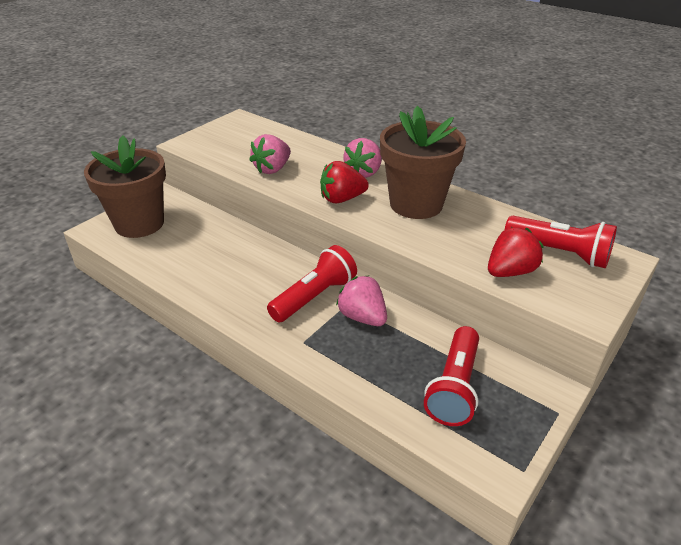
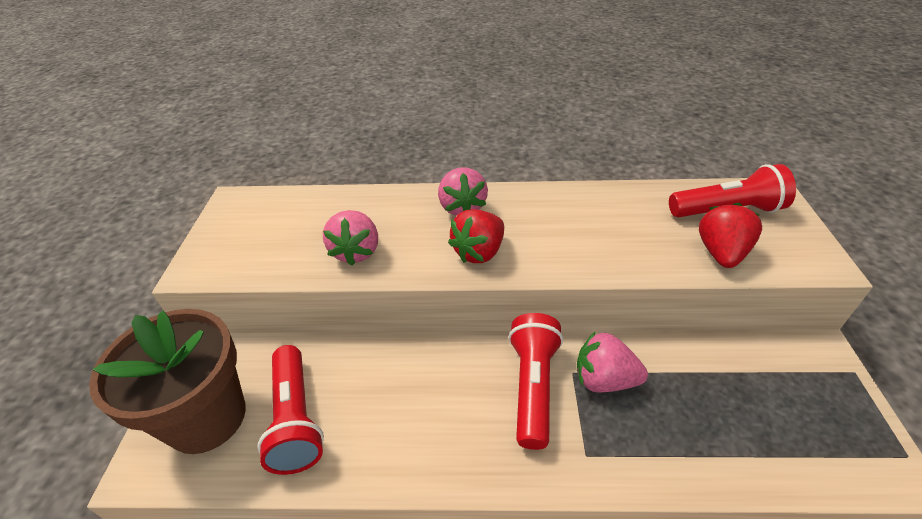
camera: 35 degrees left, 5 degrees up
(416, 204) = (556, 220): brown flower pot -> none
(454, 387) = (764, 405): red flashlight -> red flashlight (296, 419)

